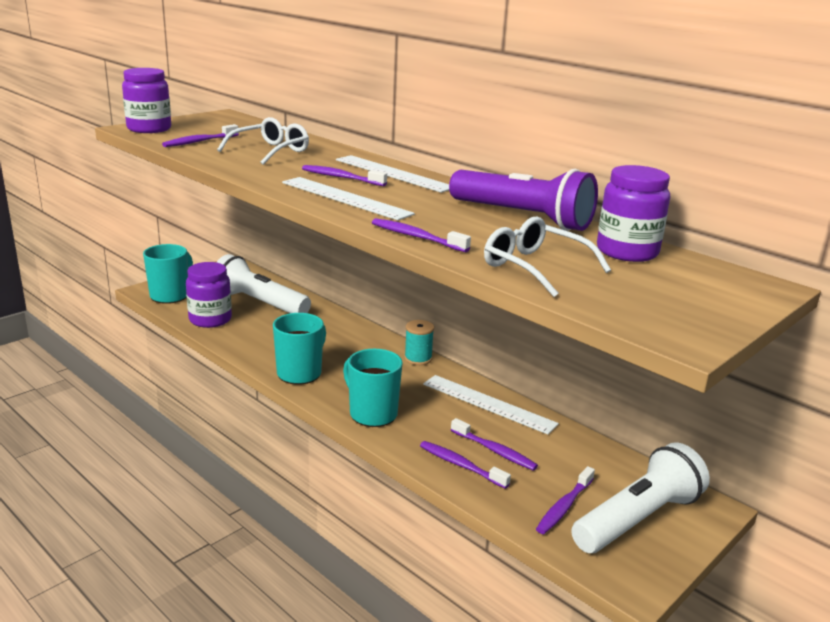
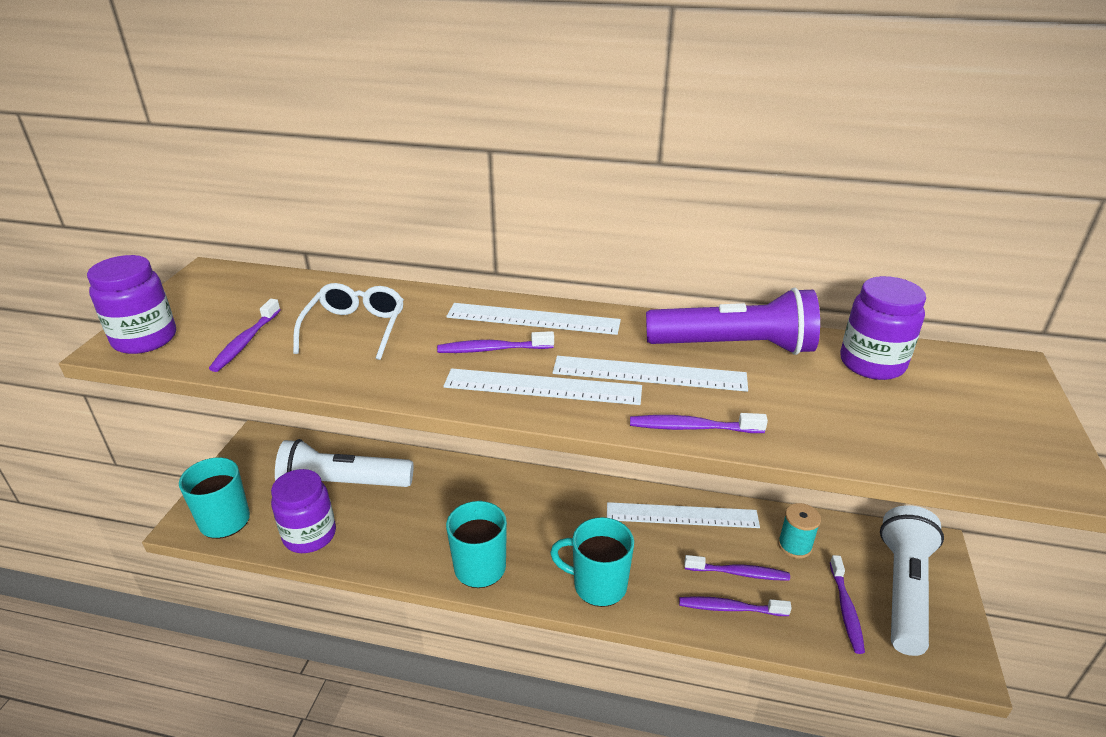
camera: 30 degrees left, 10 degrees up
(418, 358) = (571, 487): turquoise spool -> turquoise spool (794, 546)
(431, 211) = (649, 374): none -> white ruler
(535, 267) = (842, 427): white glasses -> none

